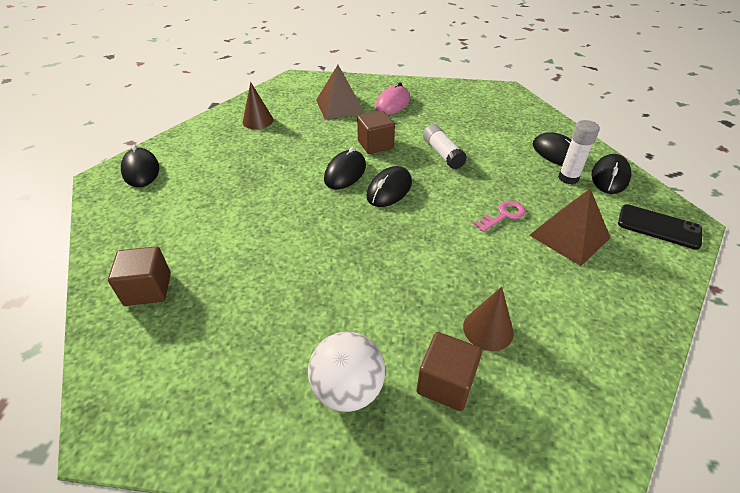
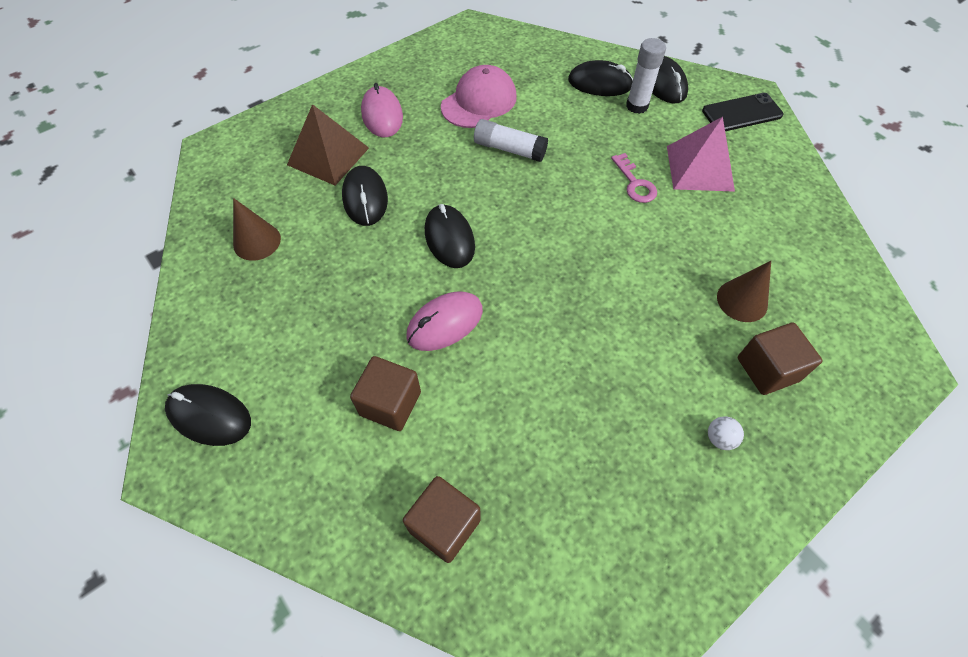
camera: 45 degrees left, 15 degrees up
(285, 206) = (445, 323): none -> pink mouse
(348, 389) = (719, 438): white ball -> white ball, size x0.43
(375, 145) = (434, 182): brown cube -> brown cube (390, 403)
(389, 190) = (515, 227): black mouse -> black mouse (365, 198)
(457, 124) = (479, 101): none -> pink cap
(503, 215) = (635, 183): pink key -> pink key turned 150 degrees clockwise
(569, 236) = (699, 168): brown pyramid -> pink pyramid

